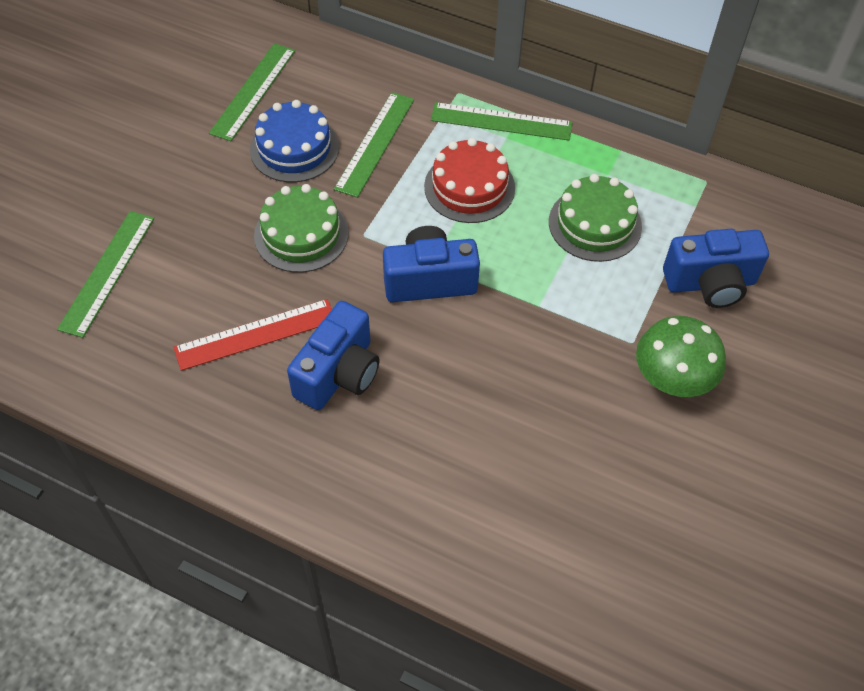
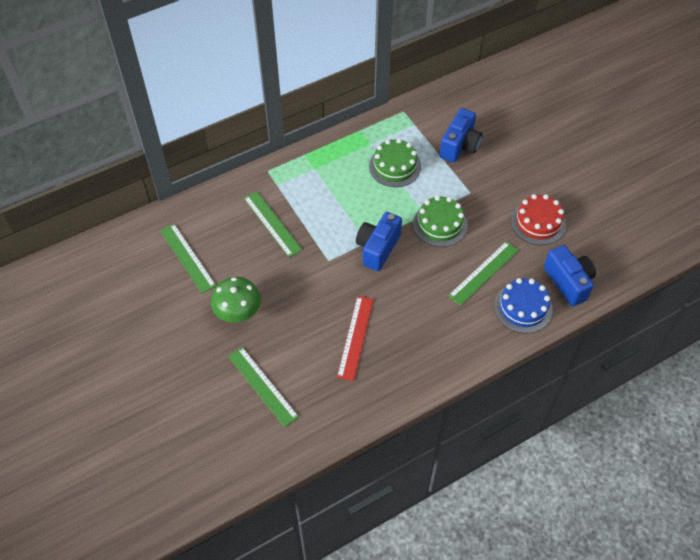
camera: 55 degrees left, 0 degrees up
(294, 148) = (246, 260): blue cake -> blue cake (523, 308)
(301, 234) = (307, 286): green cake -> green cake (440, 224)
(339, 373) = (405, 314): blue camera -> blue camera (568, 282)
(469, 187) = (333, 201): red cake -> red cake (538, 222)
(501, 122) = (302, 164): green ruler -> green ruler (483, 273)
(672, 380) = (499, 191): green mushroom -> green mushroom (238, 312)

